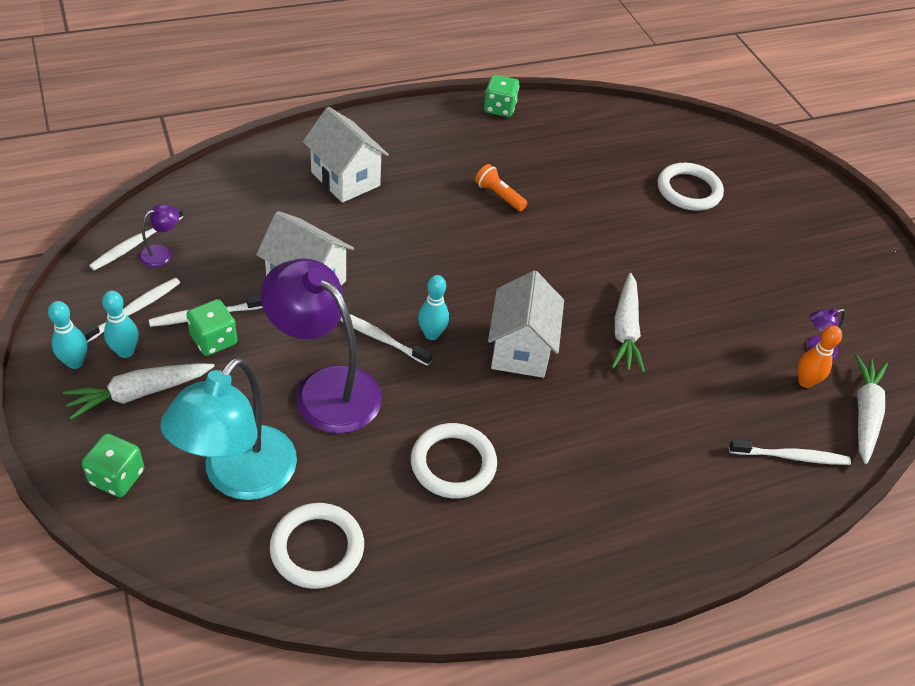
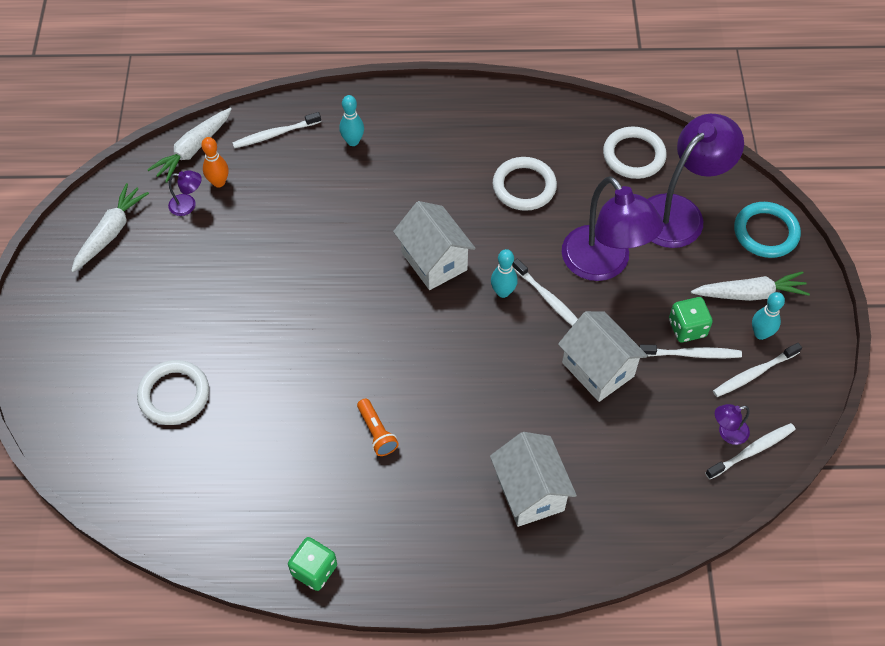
camera: 155 degrees left, 10 degrees up
(75, 362) = (801, 333): turquoise bowling pin -> turquoise bowling pin (353, 141)
(117, 477) = (766, 232): green dice -> turquoise ring
(239, 477) = (679, 212): turquoise lamp -> purple lamp
(520, 349) = (434, 261): white house -> white house turned 60 degrees counterclockwise
(625, 330) = (336, 258): white carrot -> white carrot (110, 233)
(791, 457) = (274, 134): white toothbrush -> white toothbrush turned 45 degrees counterclockwise

